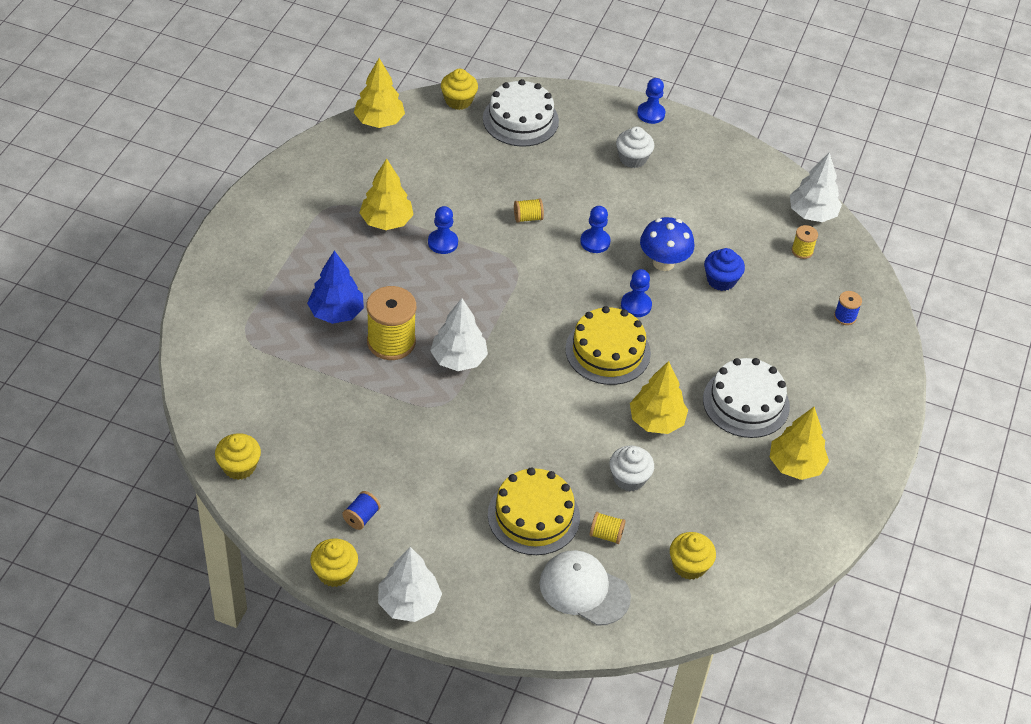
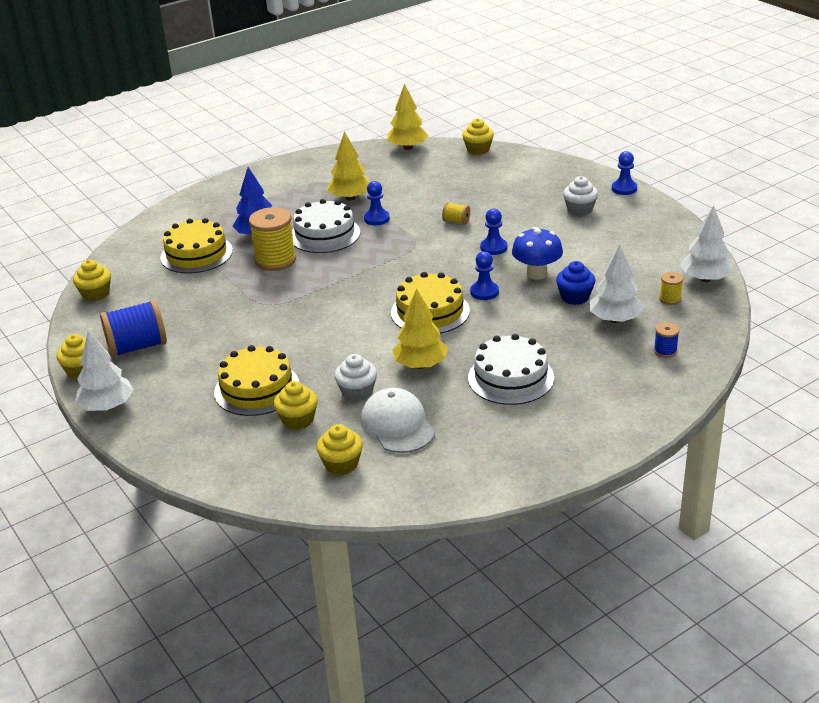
camera: 40 degrees right, 15 degrees down
(295, 366) = (196, 254): none -> yellow cake
(361, 517) = (137, 347): blue spool -> blue spool, size x2.08
(458, 359) = (311, 283): white tree -> white tree (615, 319)
(520, 120) = (513, 169): white cake -> white cake (325, 234)
(584, 590) = (240, 447): white cap -> white cap (397, 425)
(606, 535) = (298, 420): yellow spool -> yellow cupcake
(795, 465) = (509, 432): yellow tree -> none

